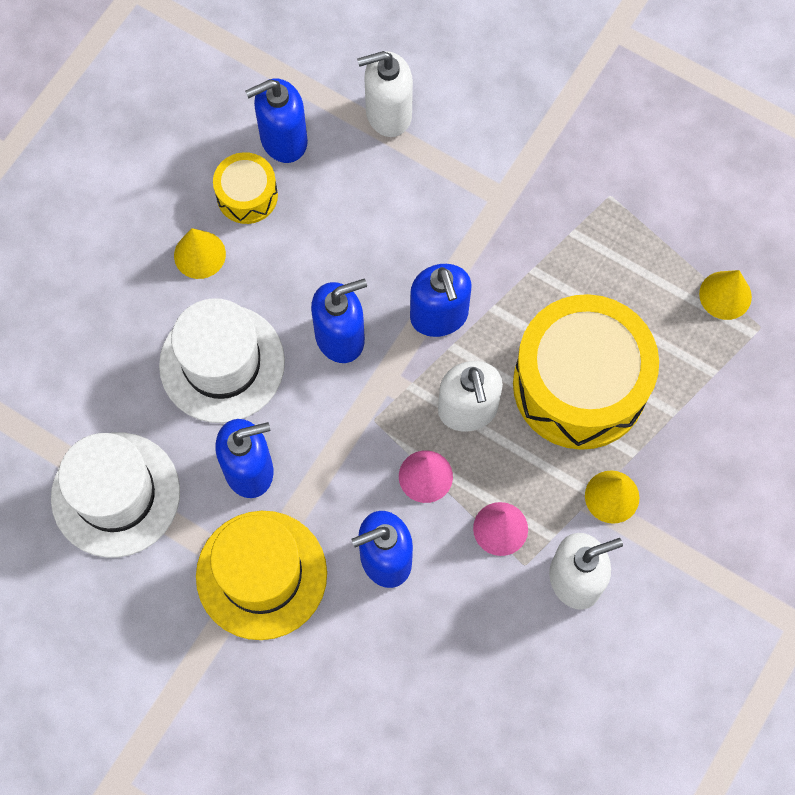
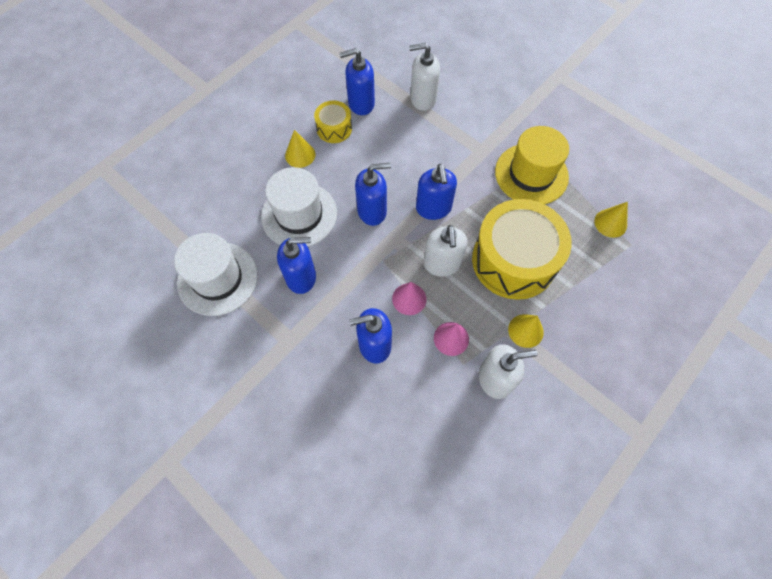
camera: 10 degrees right, 5 degrees down
(261, 575) = (294, 341): yellow hat -> yellow hat (531, 174)

